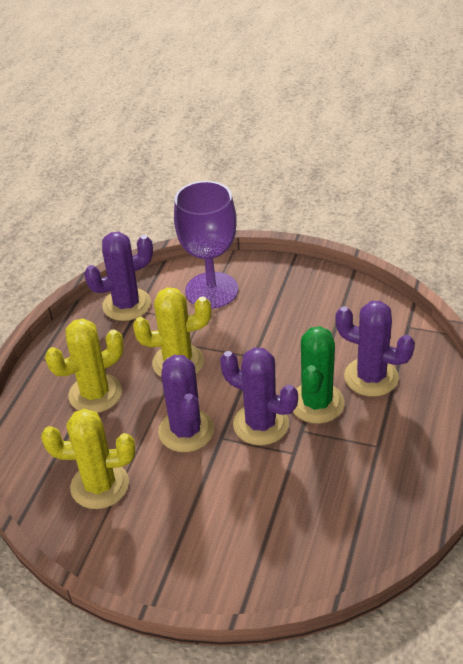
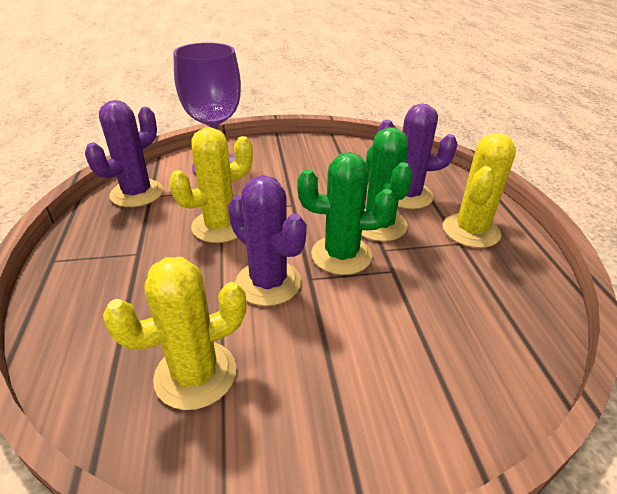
camera: 30 degrees left, 5 degrees down
(95, 394) = (139, 277): yellow cactus -> yellow cactus (471, 231)
(261, 424) = (341, 255): purple cactus -> green cactus

